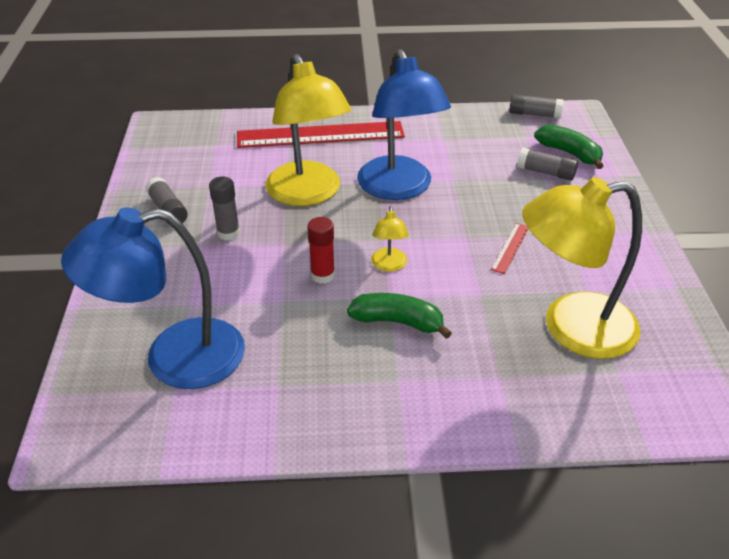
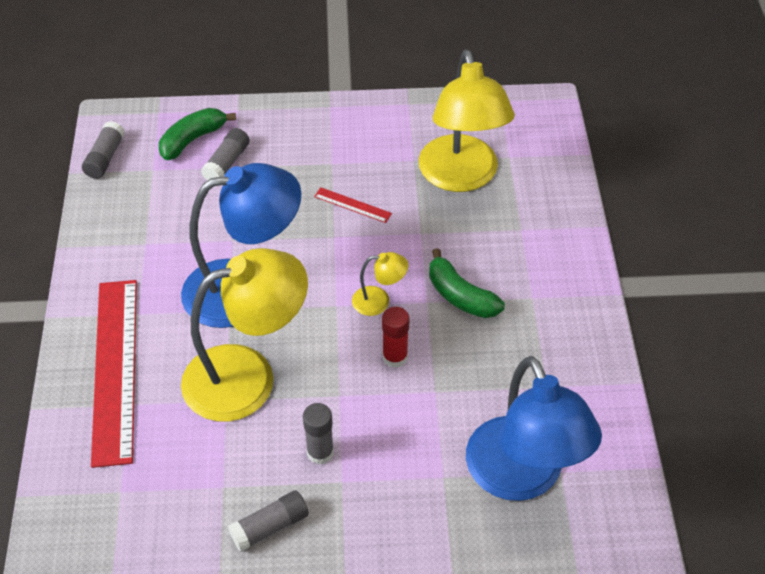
camera: 90 degrees left, 10 degrees up
(398, 322) = (460, 296): green banana -> green banana turned 60 degrees counterclockwise

